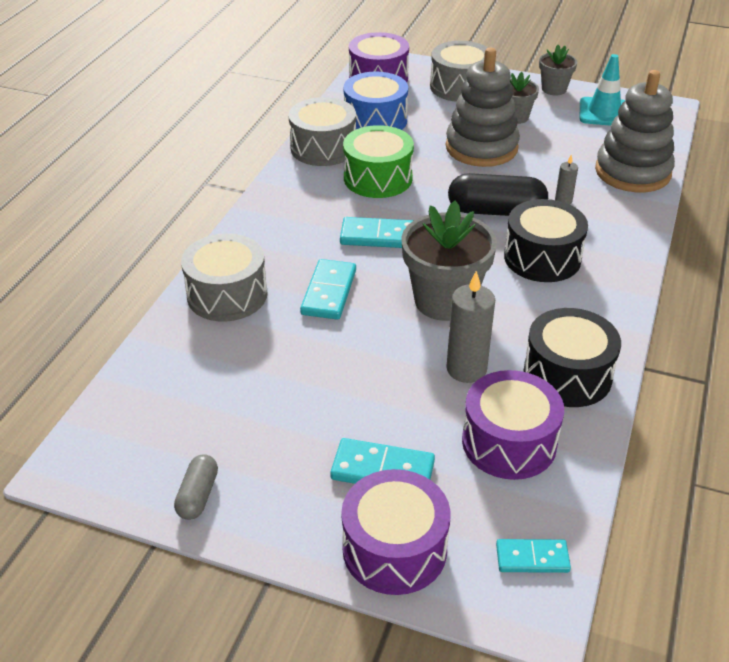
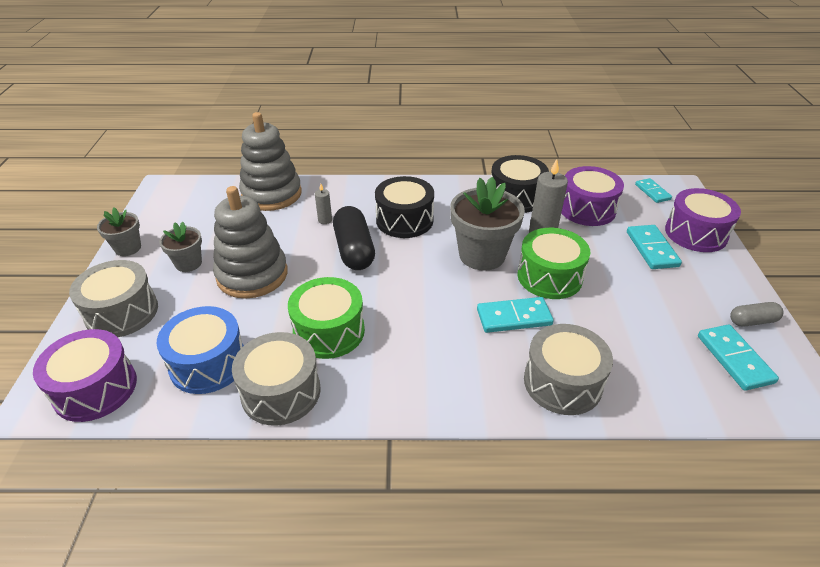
camera: 110 degrees left, 0 degrees up
(378, 236) = (422, 308): turquoise domino -> turquoise domino (734, 359)
(378, 343) = (549, 277): none -> green drum
(604, 112) = (174, 216): turquoise traffic cone -> none

